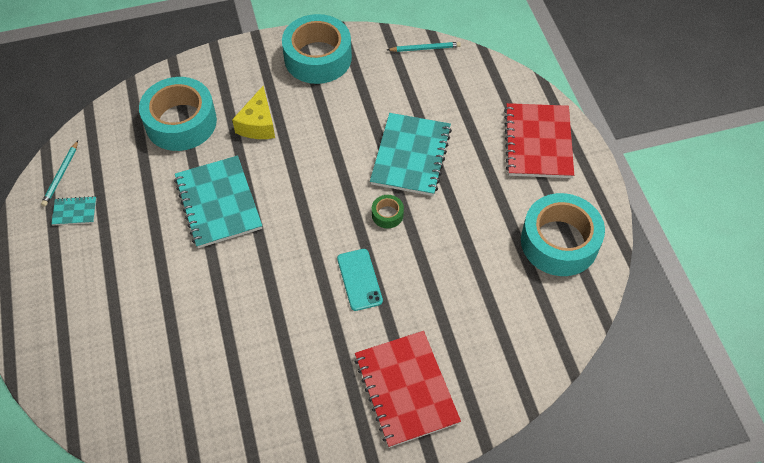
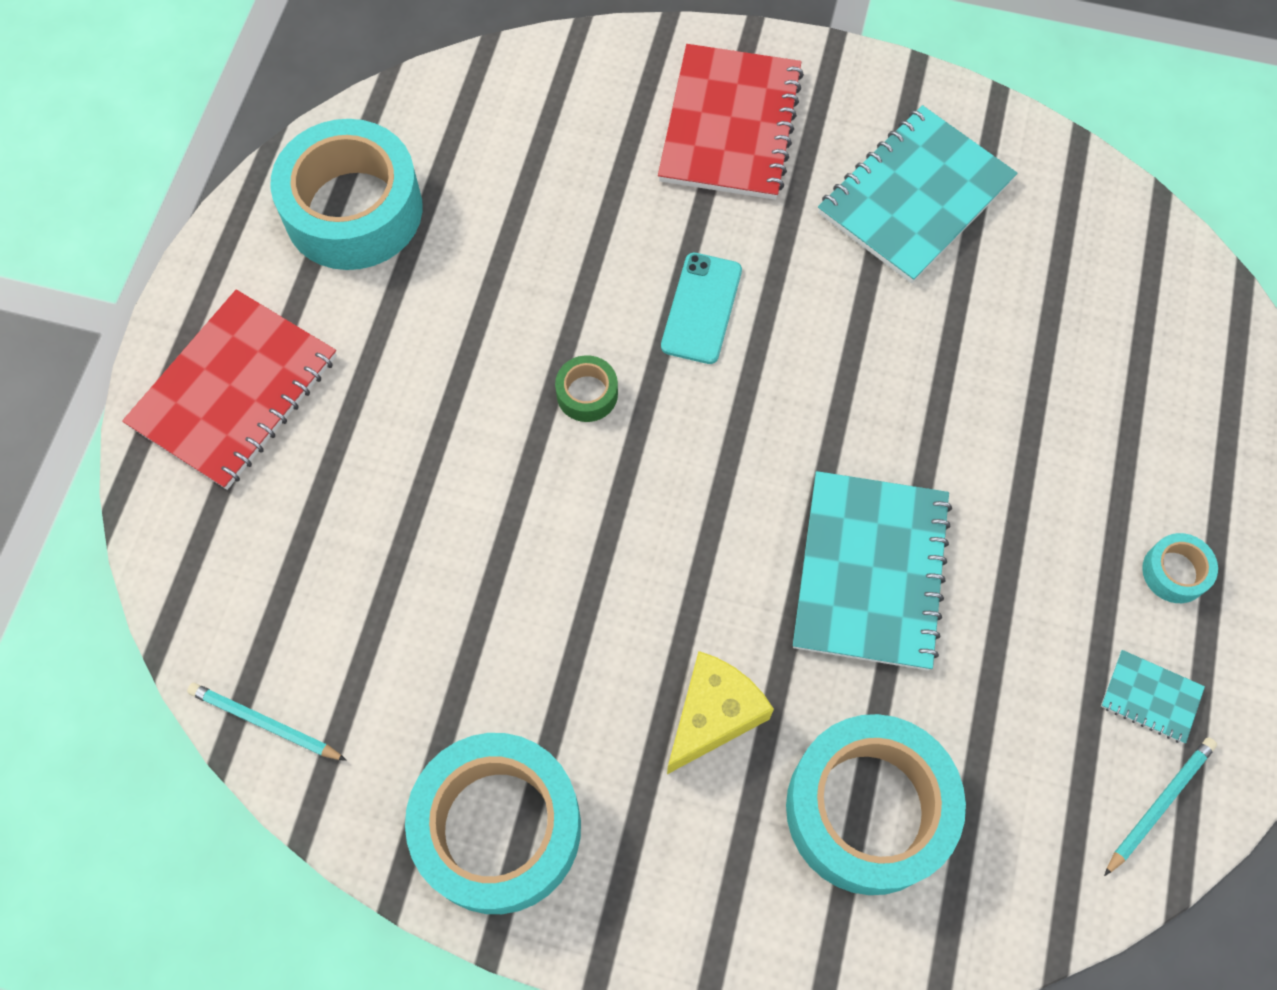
camera: 150 degrees left, 10 degrees up
(76, 268) = (1175, 572): none -> turquoise tape
(411, 156) = (471, 484): turquoise notebook -> turquoise notebook (915, 197)

